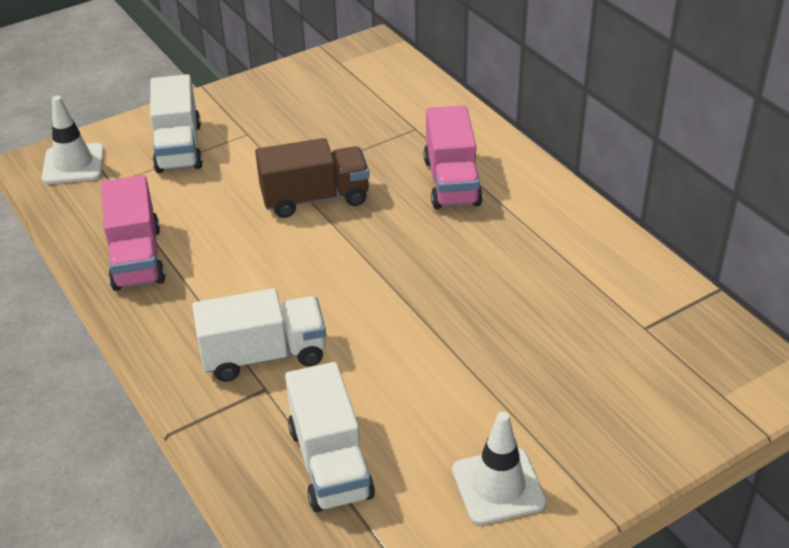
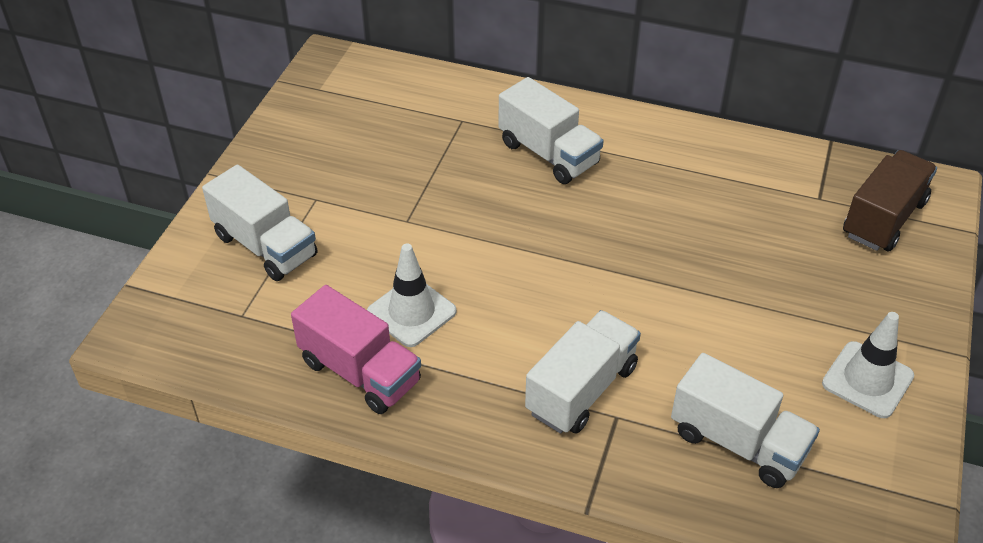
camera: 40 degrees left, 5 degrees up
(73, 164) = (175, 318): white traffic cone -> white traffic cone (411, 312)
(315, 198) = (453, 228): brown truck -> brown truck (883, 218)
(451, 182) = (548, 154): pink truck -> white truck

